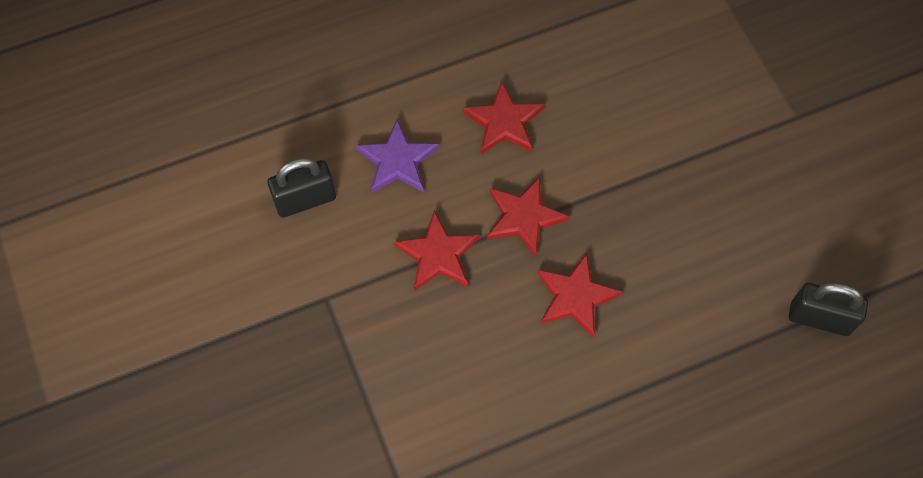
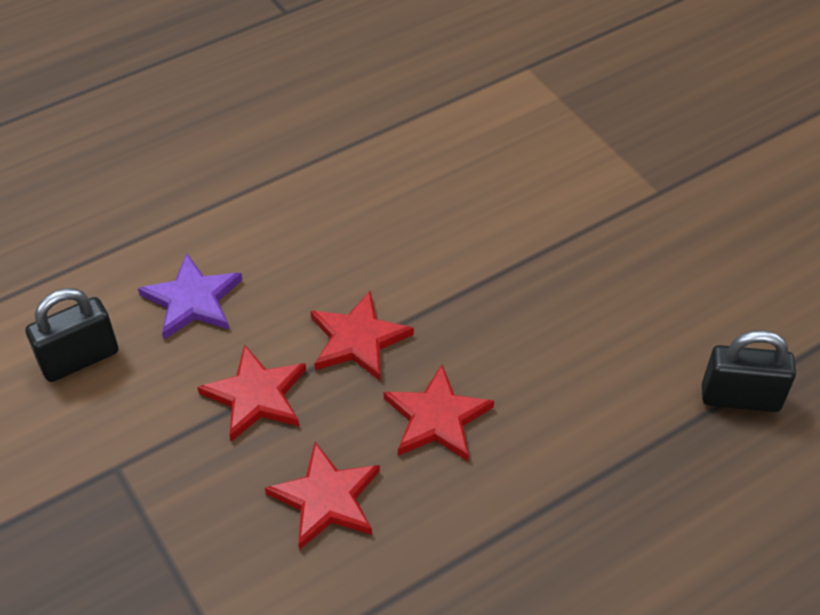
camera: 10 degrees left, 15 degrees down
(504, 122) = (318, 242): red star -> red star (326, 498)

